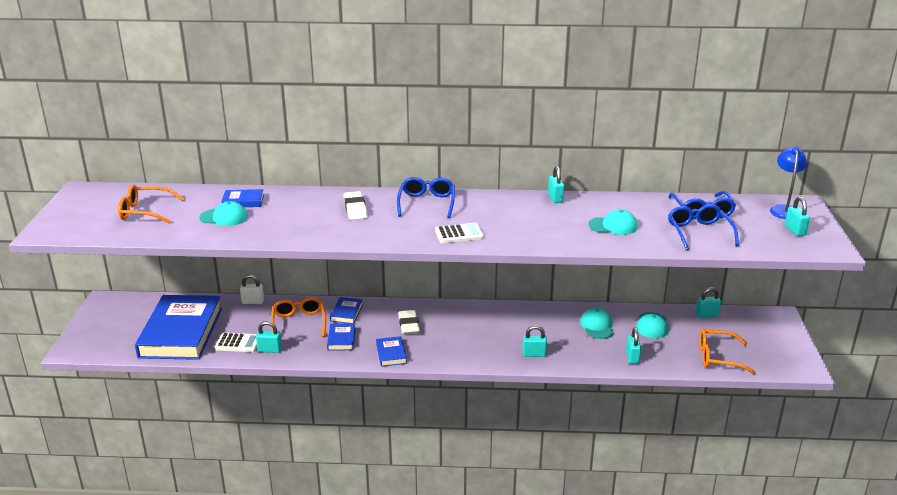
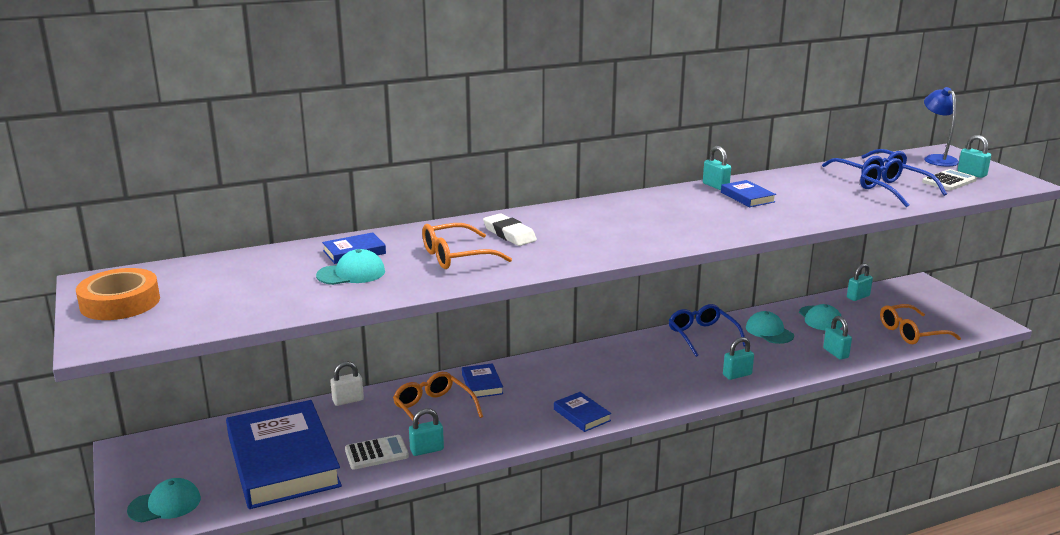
camera: 25 degrees left, 5 degrees down
(80, 208) = (120, 302): none -> orange tape
(145, 212) = (228, 288): orange glasses -> orange glasses (456, 256)
(341, 339) = (506, 414): blue book -> blue book (747, 197)
(409, 325) = (570, 379): white eraser -> none
(426, 203) = (585, 214): blue glasses -> blue glasses (702, 336)
(459, 234) = (664, 236): white calculator -> white calculator (949, 181)
(613, 226) = (808, 200): turquoise cap -> turquoise cap (165, 504)

